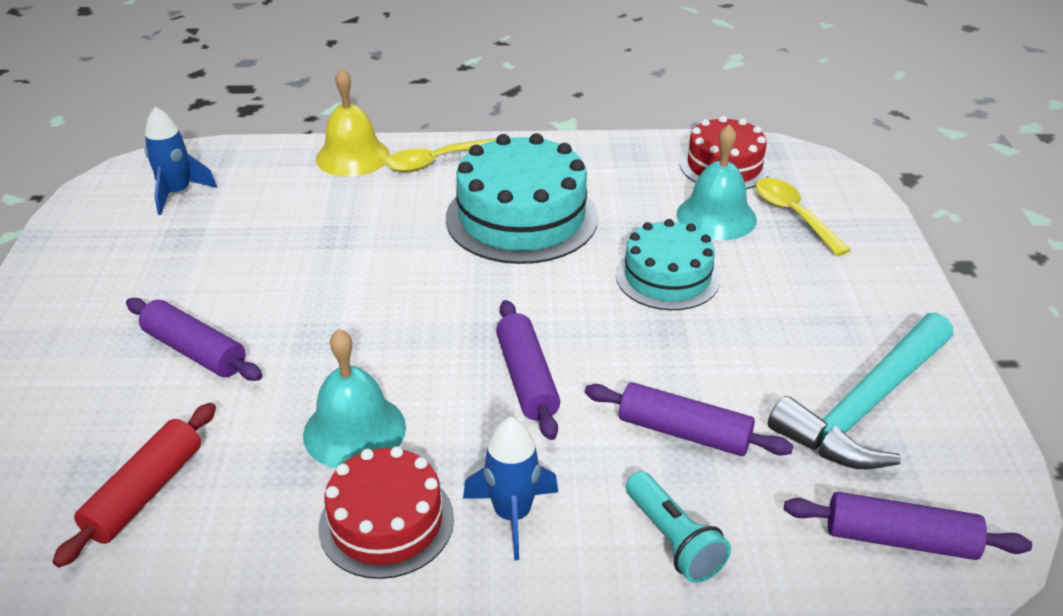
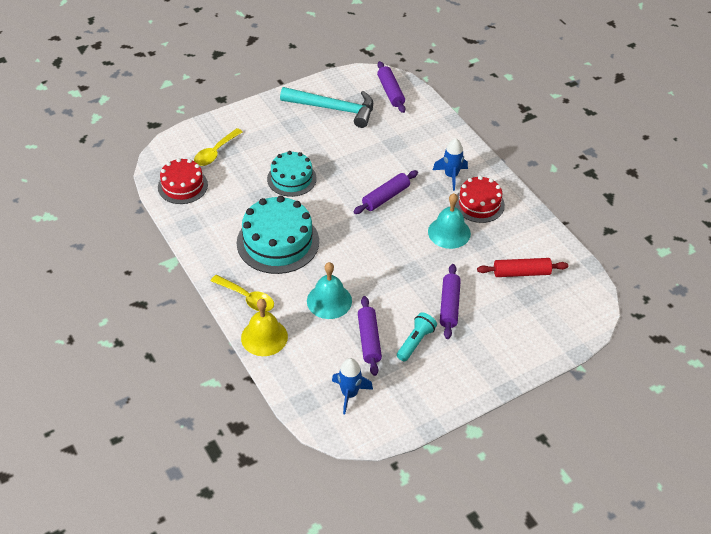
camera: 120 degrees left, 10 degrees up
(673, 540) = (430, 137): turquoise flashlight -> turquoise flashlight (416, 342)
(684, 432) = (381, 148): purple rolling pin -> purple rolling pin (369, 340)
(716, 216) = (232, 176): turquoise bell -> turquoise bell (329, 301)

